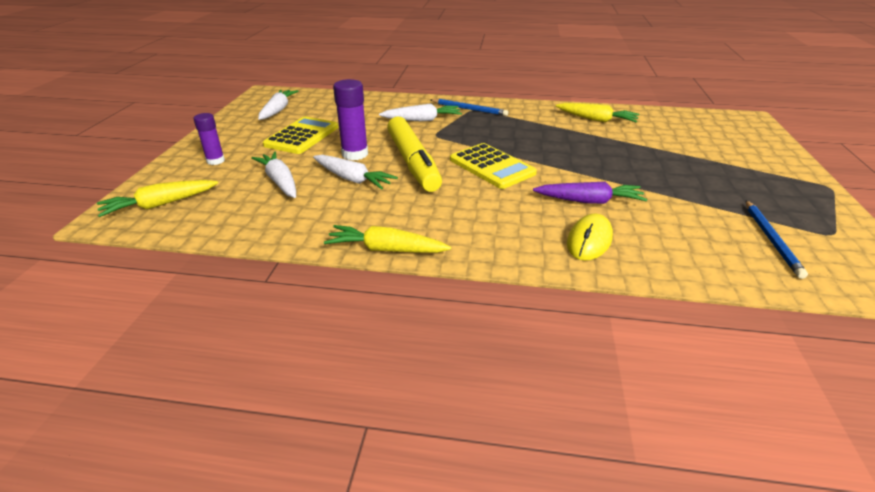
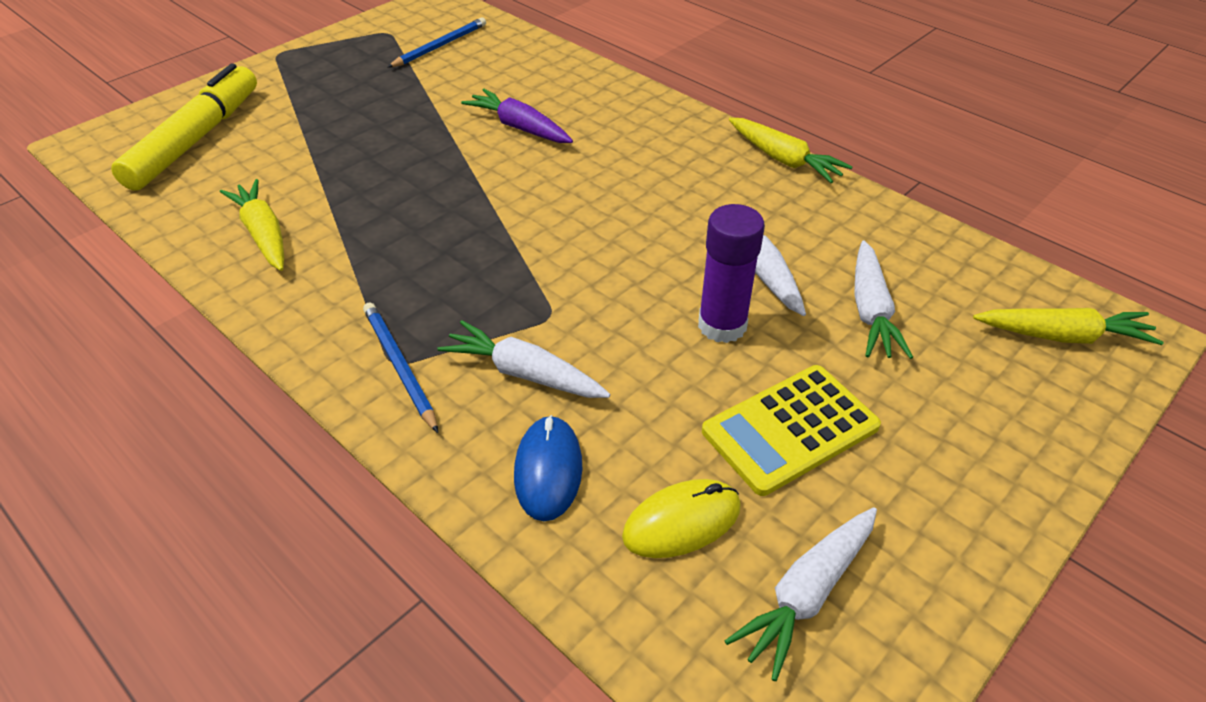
camera: 145 degrees left, 10 degrees up
(215, 161) = (978, 419): purple glue stick -> none
(384, 107) = (548, 470): none -> blue mouse
(413, 162) = (648, 266): yellow marker -> yellow marker (195, 139)
(492, 166) = (553, 213): yellow calculator -> none
(589, 240) = (585, 98): yellow mouse -> yellow mouse (681, 522)

